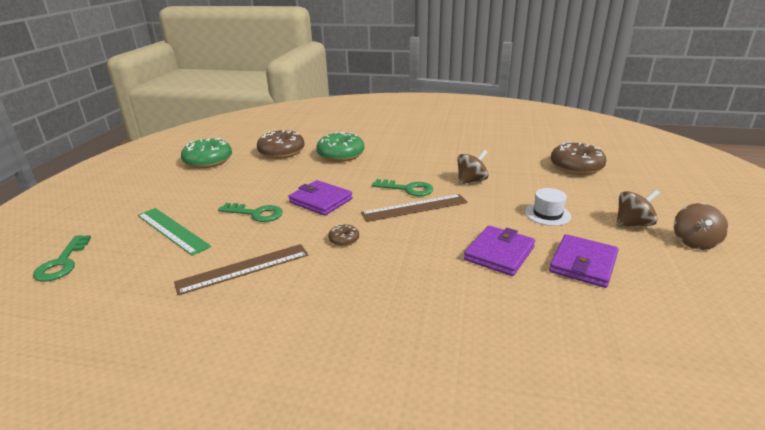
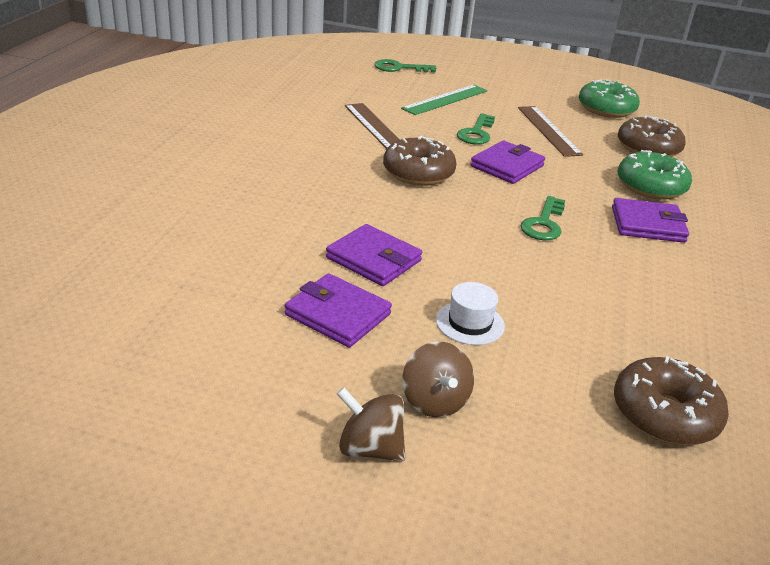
camera: 90 degrees right, 5 degrees up
(344, 240) = (418, 173): brown donut -> brown donut, size x2.15
(393, 159) = (647, 225): none -> purple wallet
(414, 208) = (490, 221): brown ruler -> brown ruler (548, 130)
(471, 181) = (579, 279): brown spinning top -> none

